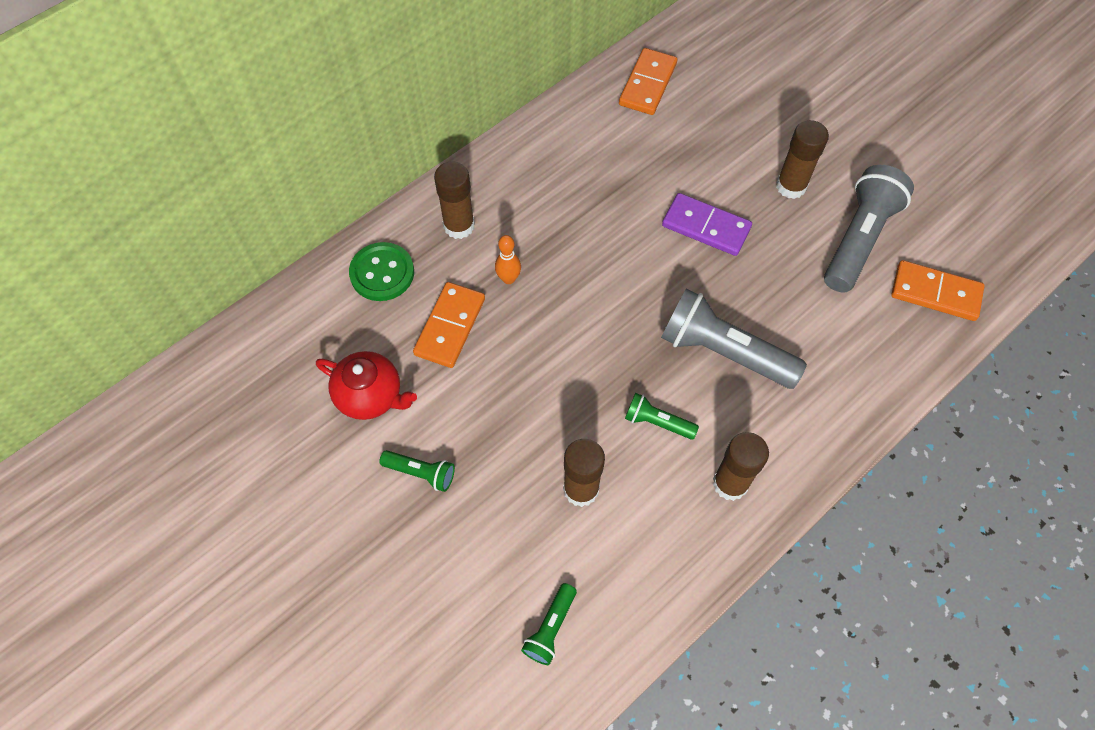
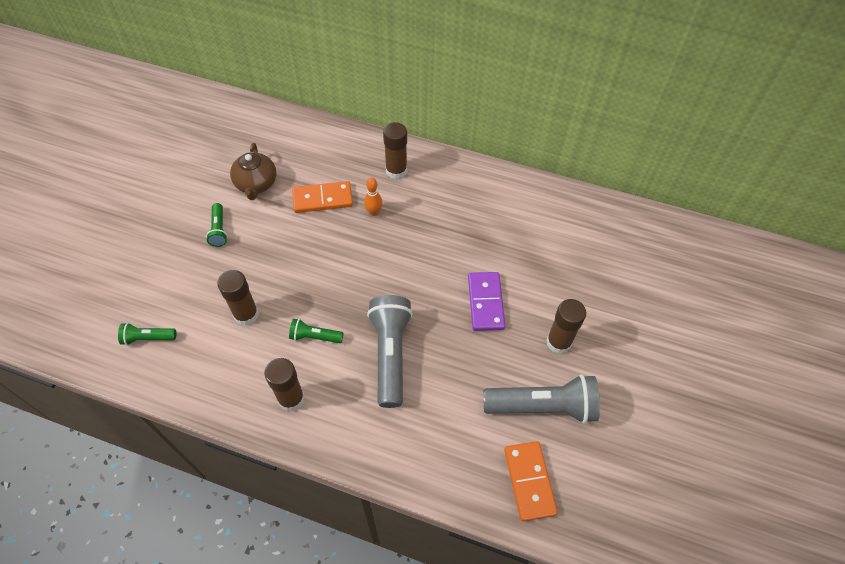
camera: 60 degrees right, 5 degrees down
(370, 396) = (256, 184): red teapot -> brown teapot
(382, 273) = (340, 151): green button -> none
(648, 84) = (581, 219): orange domino -> none
(657, 422) = (315, 337): green flashlight -> green flashlight turned 75 degrees counterclockwise

